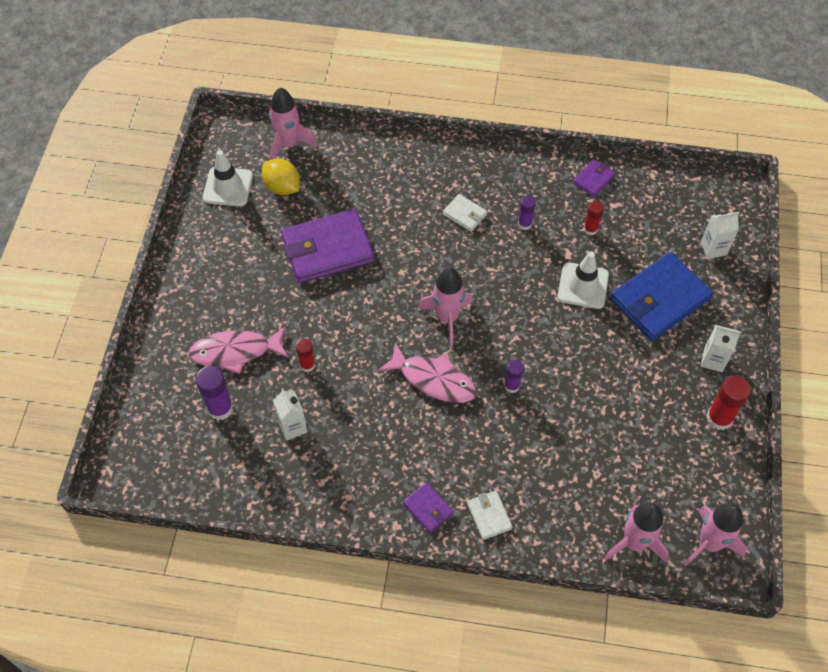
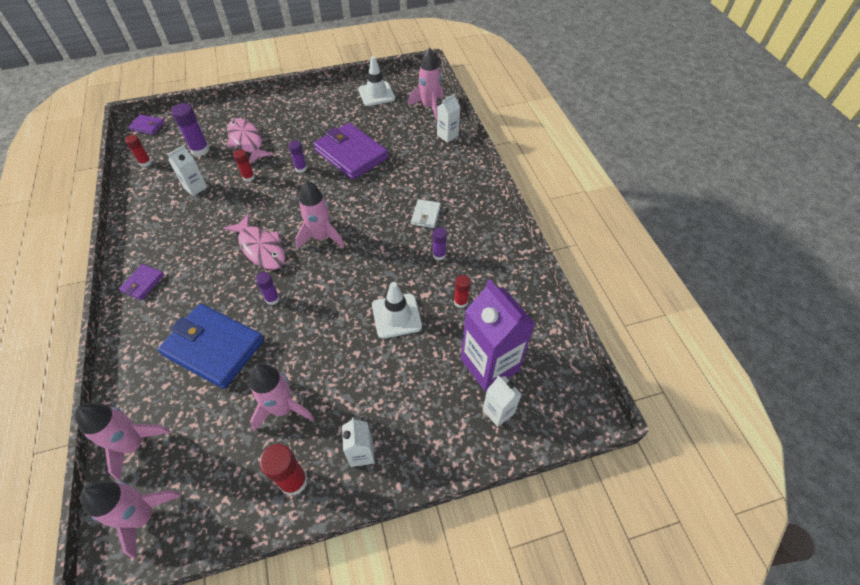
camera: 65 degrees right, 5 degrees down
(208, 478) = (145, 163): none -> red glue stick
(282, 187) = (391, 116): yellow lemon -> none
(323, 307) = (301, 168): none -> purple glue stick
(351, 147) = (447, 135): none -> white carton
(433, 379) = (261, 248): pink fish -> pink fish turned 45 degrees counterclockwise
(489, 516) = (143, 324): white wallet -> none
(593, 179) = (516, 286): purple wallet -> purple wallet (147, 126)
(645, 409) = (283, 408): none -> pink rocket
(659, 299) = (412, 382): blue wallet -> blue wallet (214, 347)
(667, 235) = (489, 365): none -> purple carton

